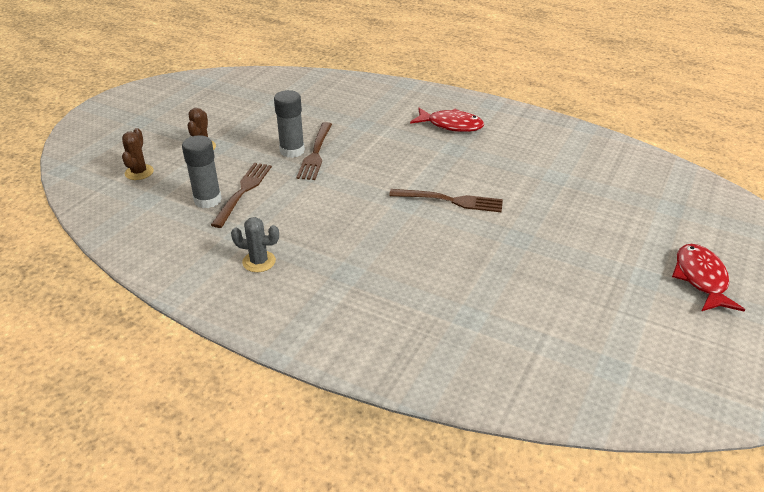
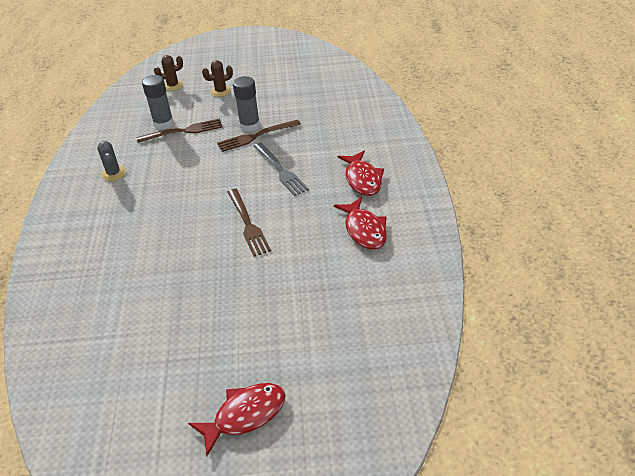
camera: 60 degrees right, 5 degrees up
(389, 158) = (280, 170): none -> grey fork
(519, 147) = (364, 230): none -> red fish

